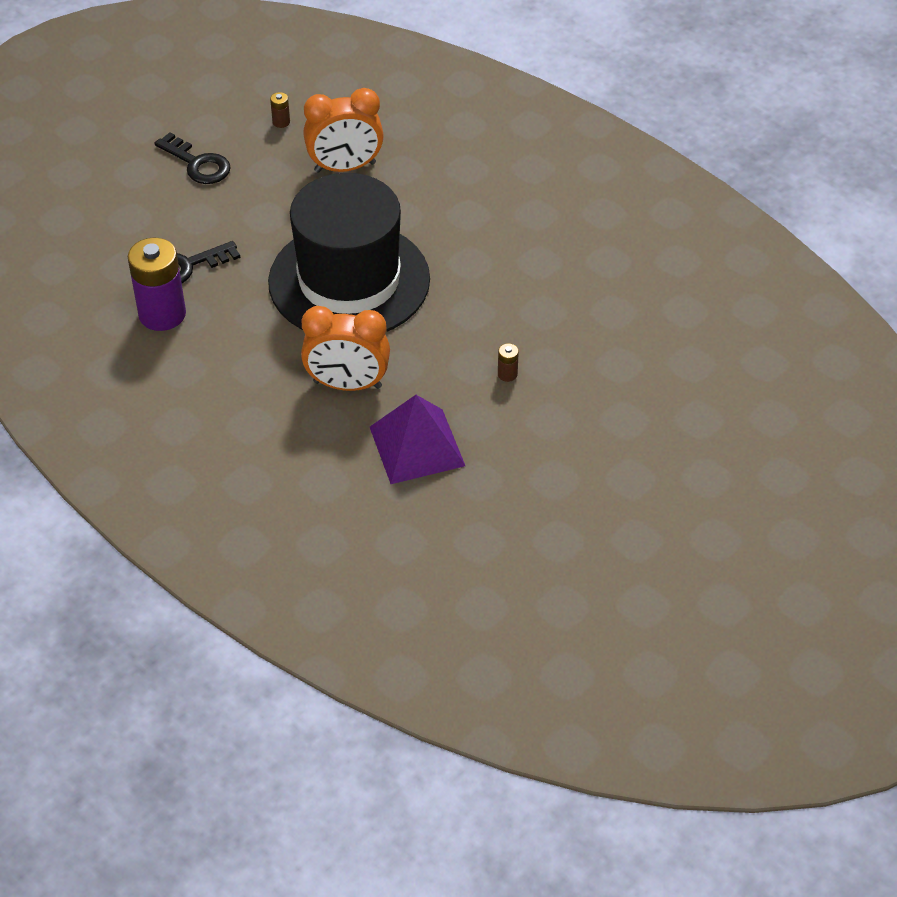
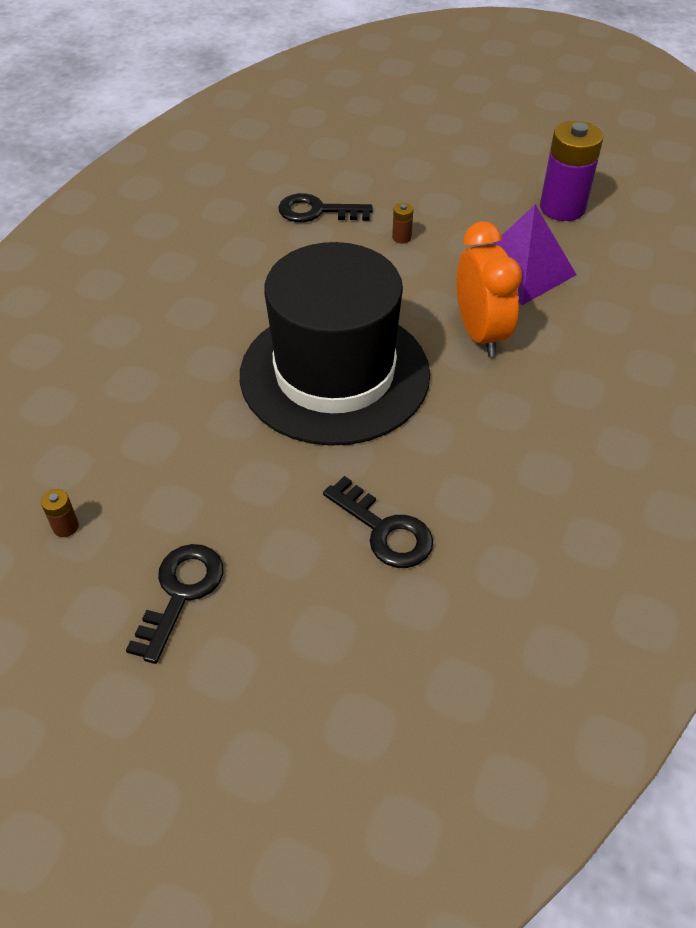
camera: 110 degrees left, 0 degrees up
(162, 314) = (475, 523): purple battery -> purple battery (562, 208)
(345, 167) = (142, 433): orange clock -> none
(577, 325) = (317, 211): none -> black key

